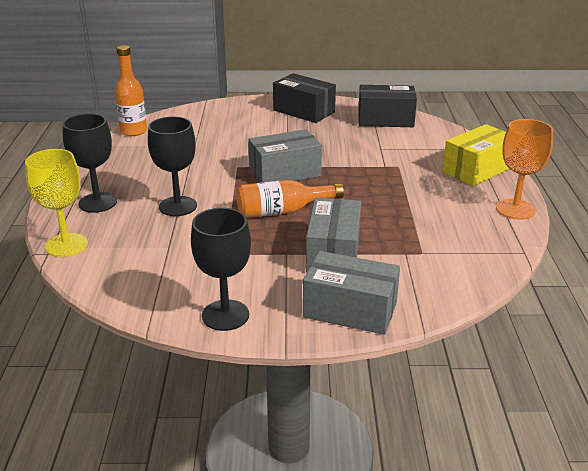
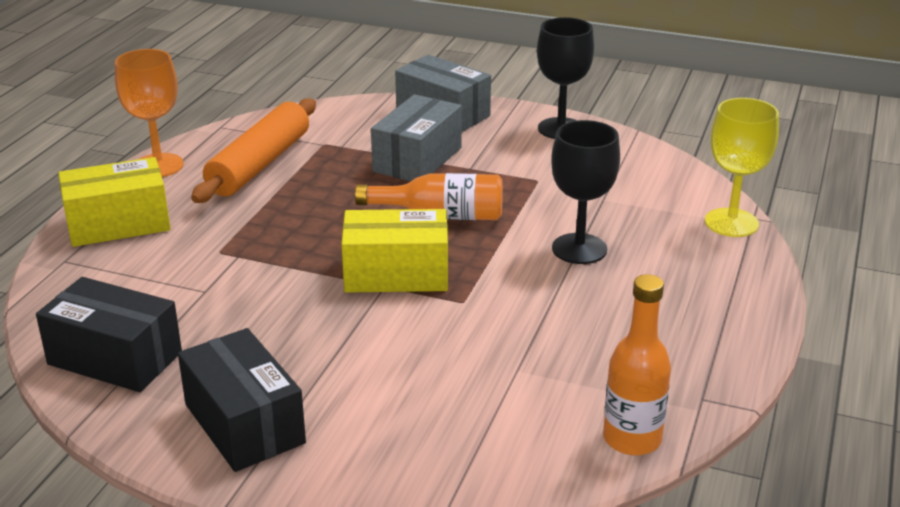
camera: 160 degrees left, 0 degrees up
(97, 203) = (696, 277): black goblet -> none
(285, 173) = (396, 274): grey box -> yellow box
(447, 224) = (260, 164): none -> orange rolling pin

